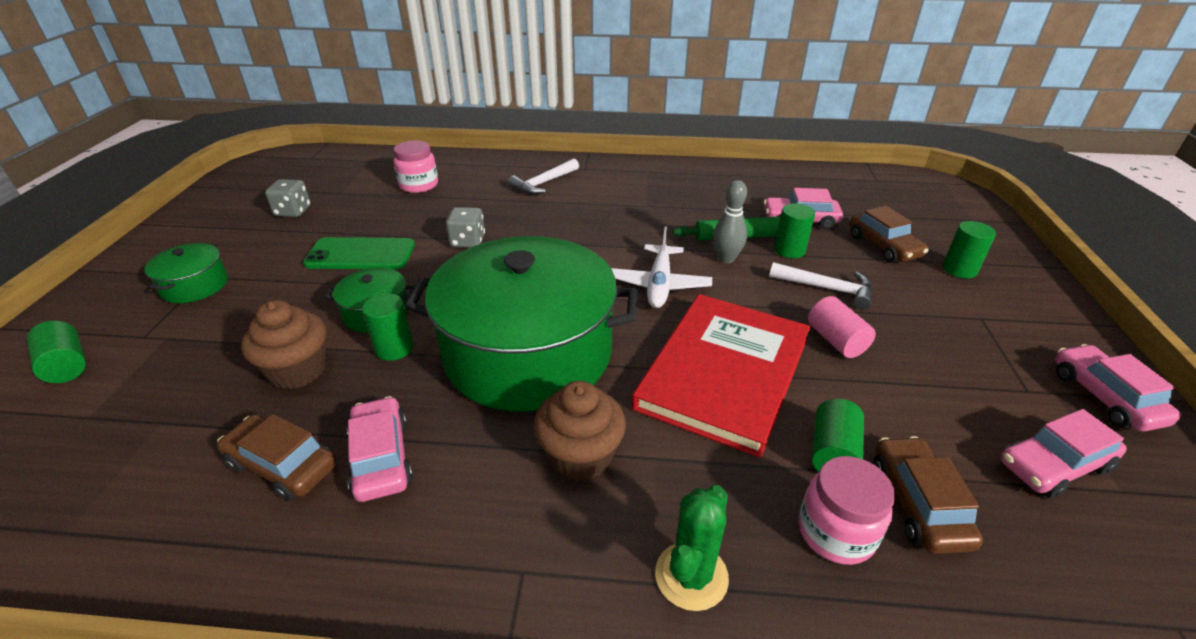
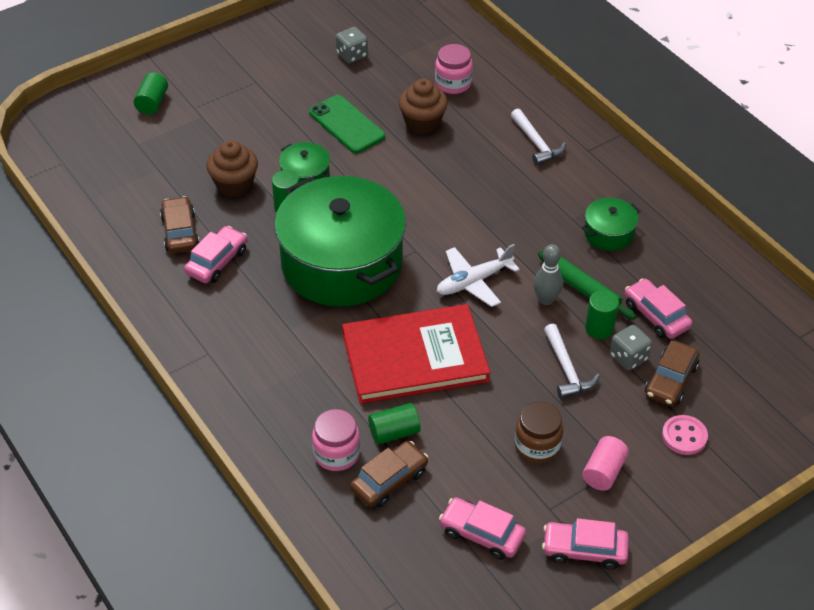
camera: 50 degrees right, 10 degrees up
(195, 286) = (245, 86): green pot -> green pot (608, 233)
(468, 241) = (416, 160): grey dice -> grey dice (628, 357)
(544, 183) = (536, 143): white hammer -> white hammer turned 120 degrees counterclockwise
(580, 456) = (290, 332): brown cupcake -> brown cupcake (422, 123)
(691, 576) = (260, 411): green cactus -> none
(836, 340) = (506, 397): pink cylinder -> pink cylinder (603, 472)
(923, 355) = (537, 446): none -> brown jar
(959, 269) = (684, 436): green cylinder -> pink button
(1104, 397) = (584, 550): pink car -> pink car turned 120 degrees counterclockwise

